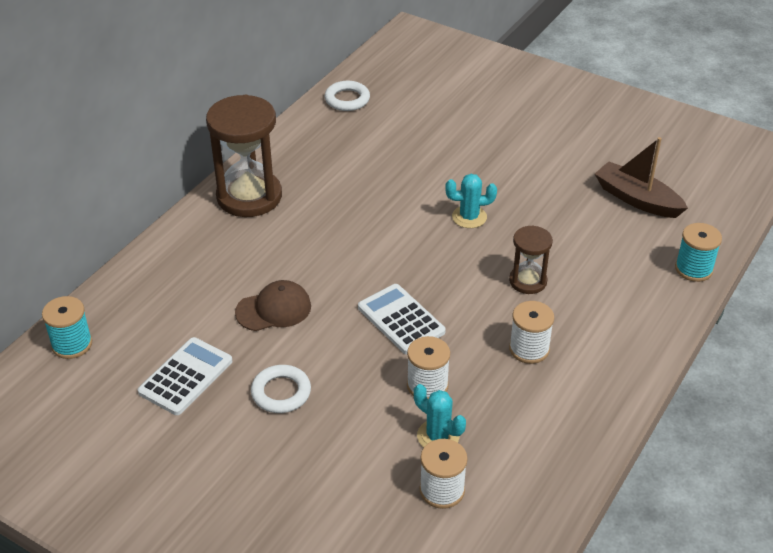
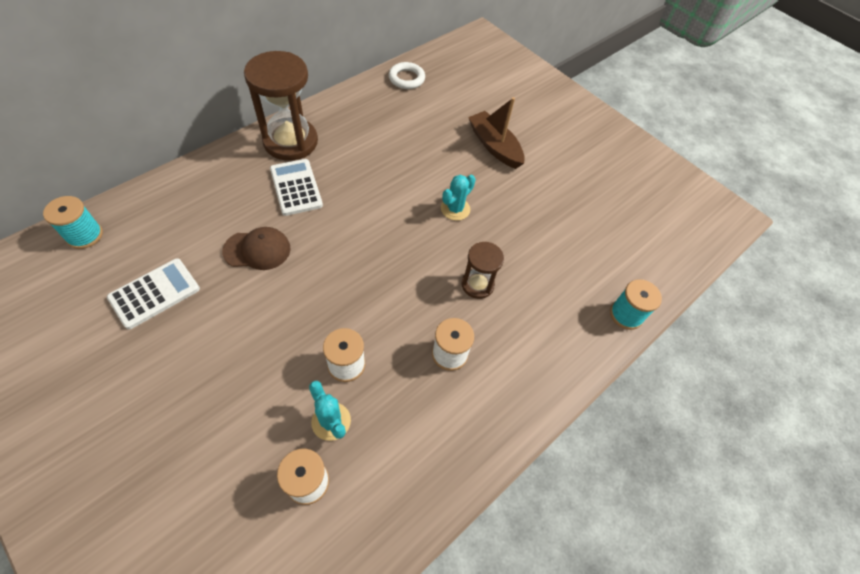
camera: 10 degrees right, 15 degrees up
(281, 392) = (222, 333): white ring -> none
(401, 320) = (355, 291): white calculator -> white calculator (296, 187)
(469, 217) = (455, 209): turquoise cactus -> turquoise cactus turned 60 degrees counterclockwise
(637, 199) = (602, 231): brown boat -> brown boat (494, 146)

